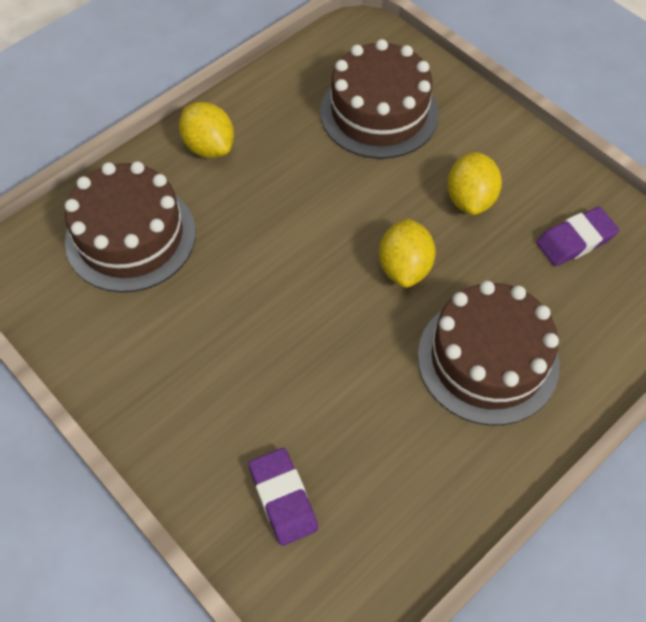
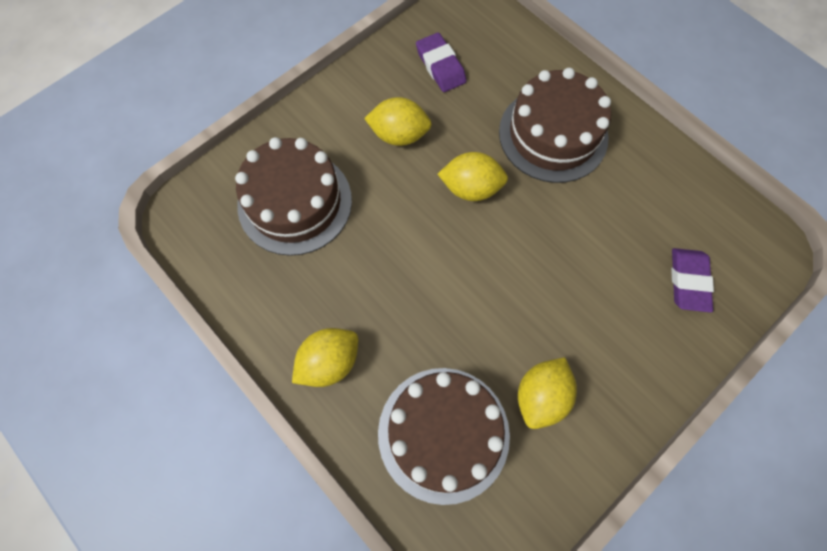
camera: 90 degrees left, 10 degrees up
(157, 323) = (541, 396): none -> yellow lemon
(283, 498) = (688, 281): purple eraser -> purple eraser turned 60 degrees counterclockwise

